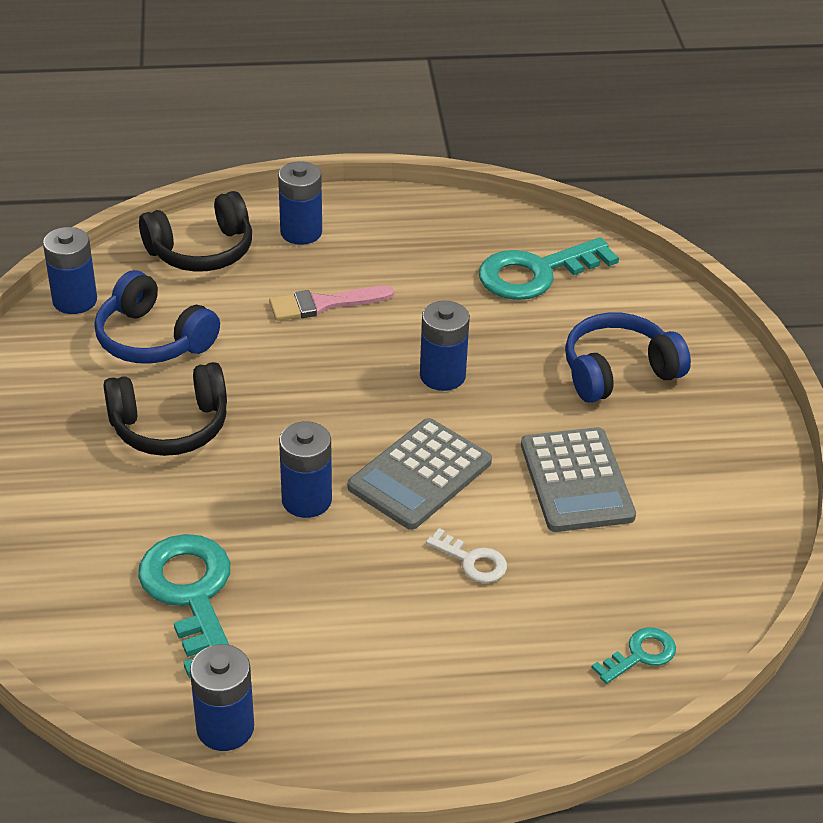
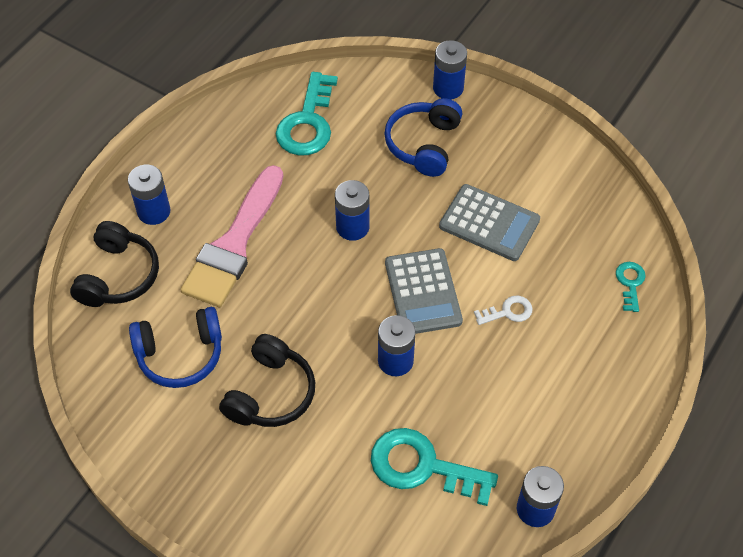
camera: 50 degrees left, 15 degrees up
(75, 300) = (98, 377): blue battery -> blue battery (448, 88)
(323, 304) = (234, 244): pink brush -> pink brush, size x1.82

